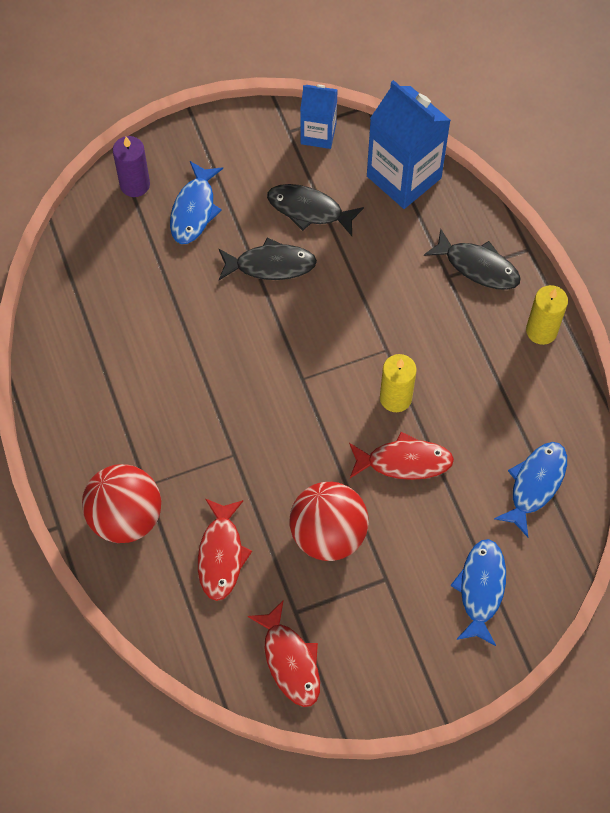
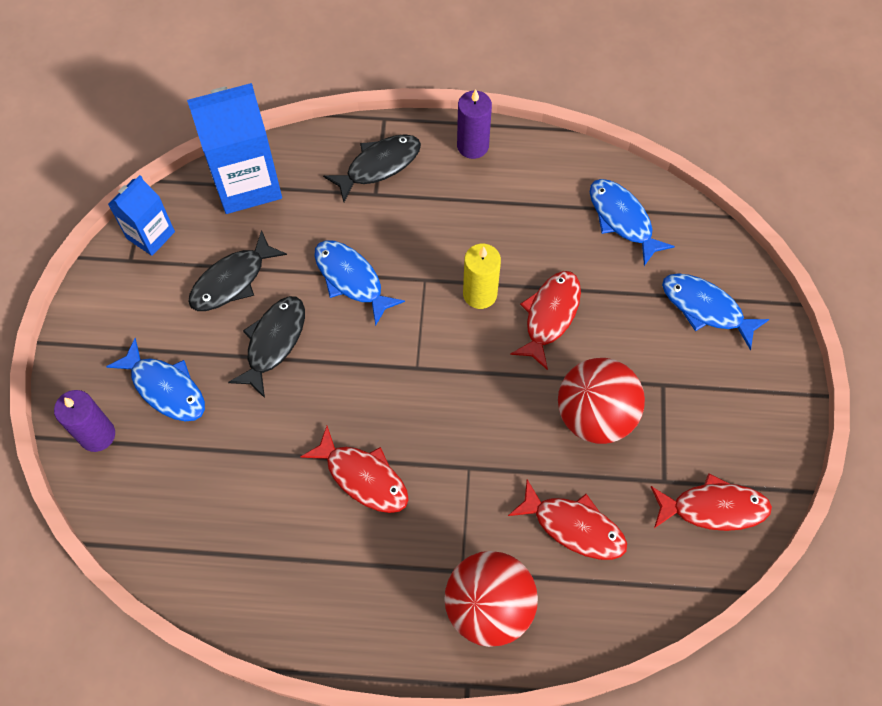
camera: 65 degrees left, 0 degrees up
(189, 381) = (363, 477): none -> red fish
(356, 295) = (351, 279): none -> blue fish
(541, 331) = (472, 146): yellow candle -> purple candle

